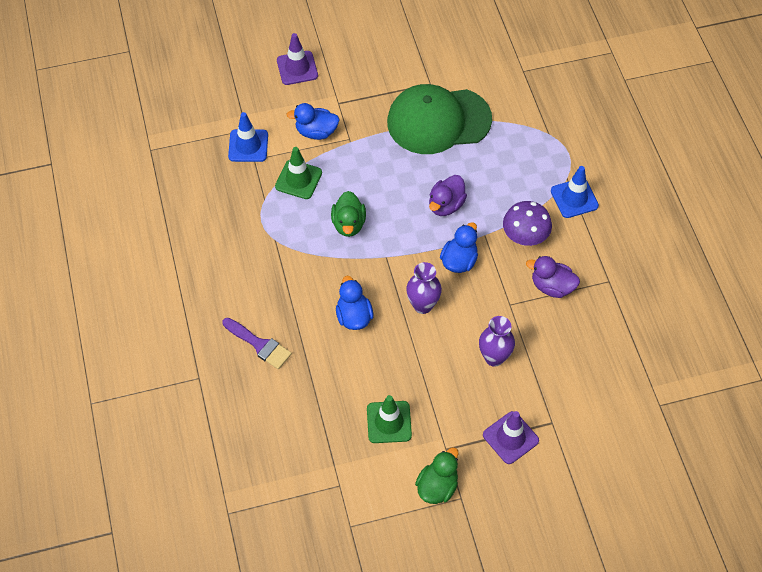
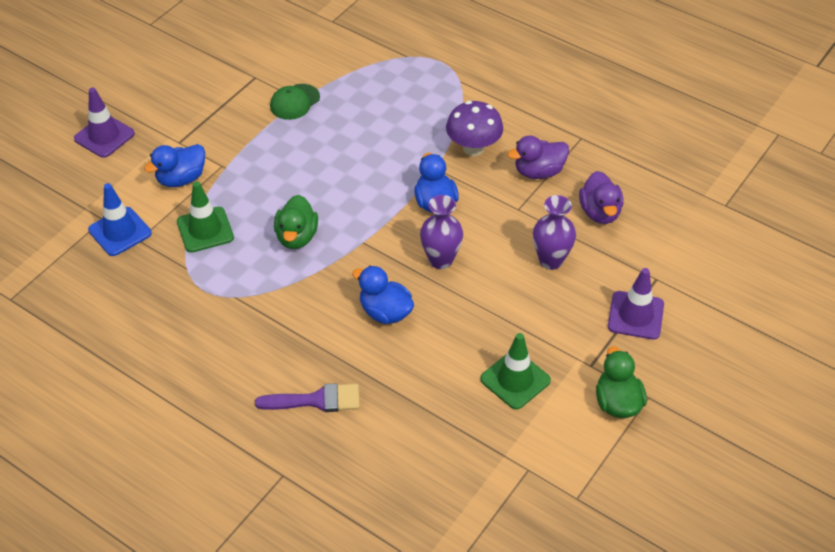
camera: 40 degrees left, 10 degrees down
(348, 224) = (297, 237): green duck -> green duck turned 45 degrees clockwise
(438, 121) = (294, 102): green cap -> green cap, size x0.43
(446, 205) = (374, 165): purple duck -> purple duck (600, 212)
(574, 198) = (483, 92): blue traffic cone -> none

